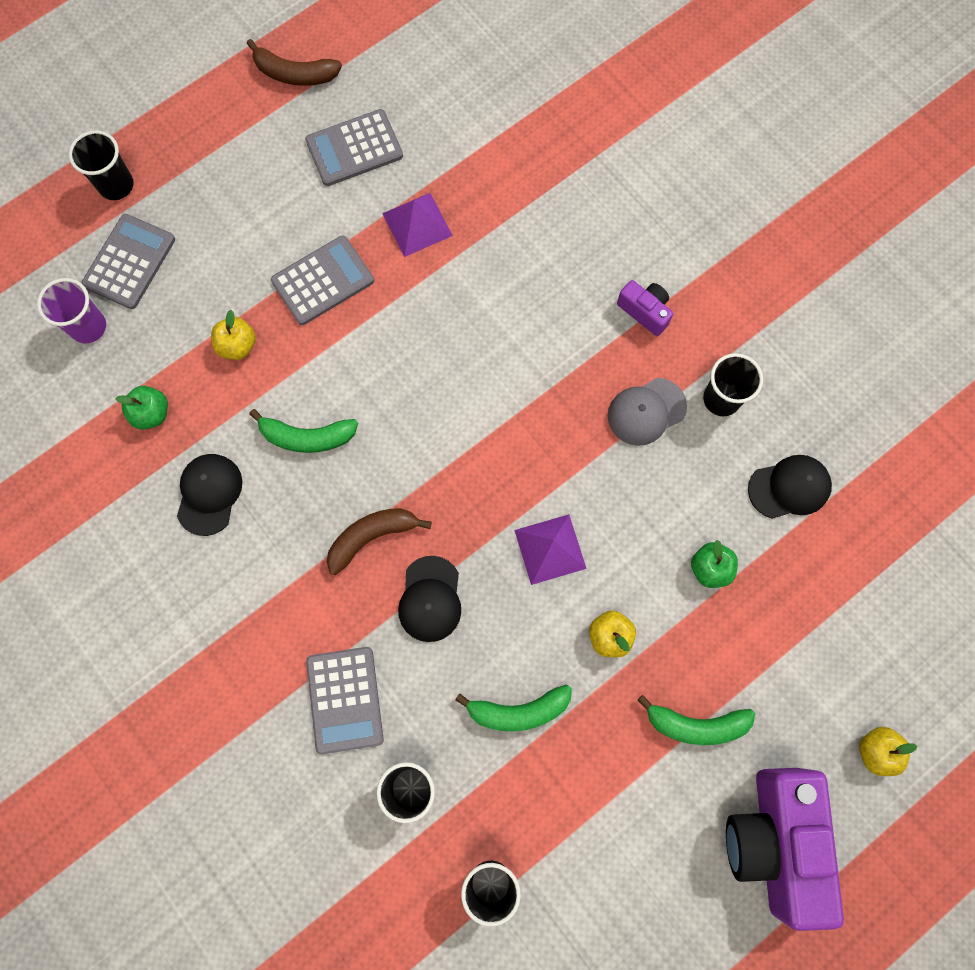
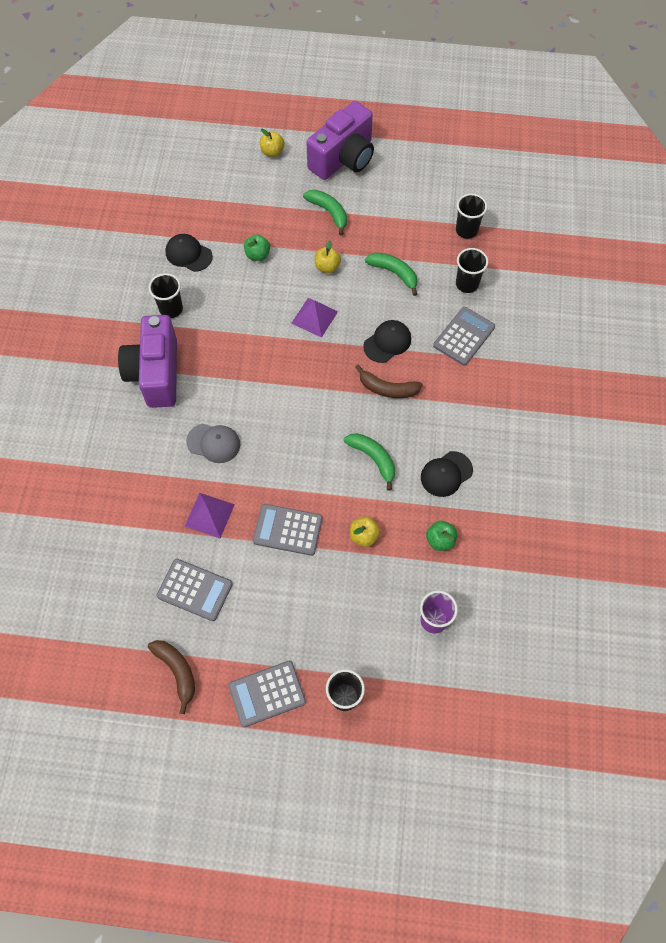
camera: 135 degrees left, 10 degrees down
(129, 262) = (379, 638): grey calculator -> grey calculator (267, 693)
(645, 311) = (156, 373): purple camera -> purple camera, size x2.25
(646, 411) = (208, 332): grey cap -> grey cap (213, 443)

